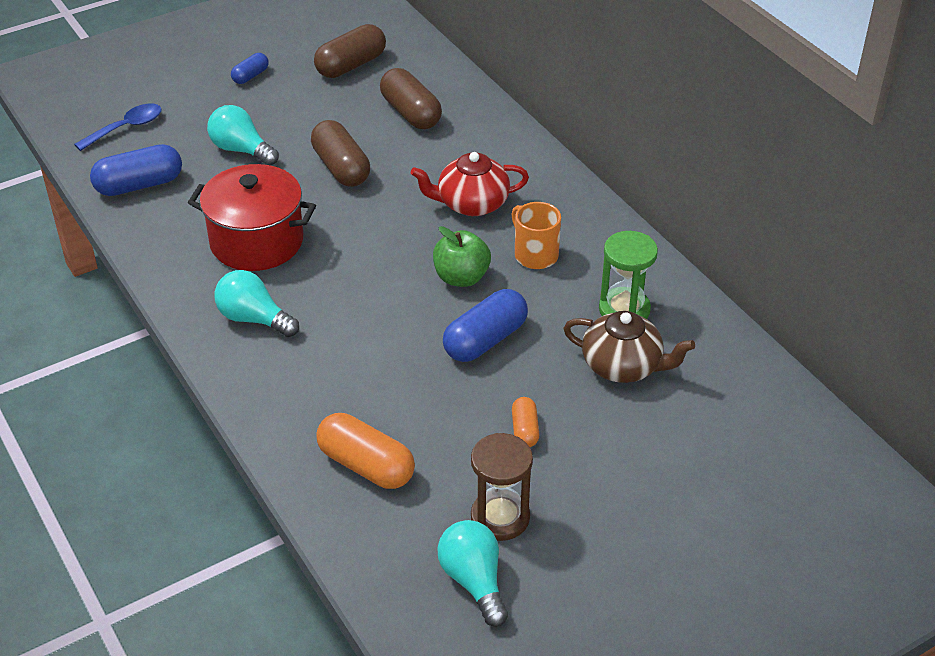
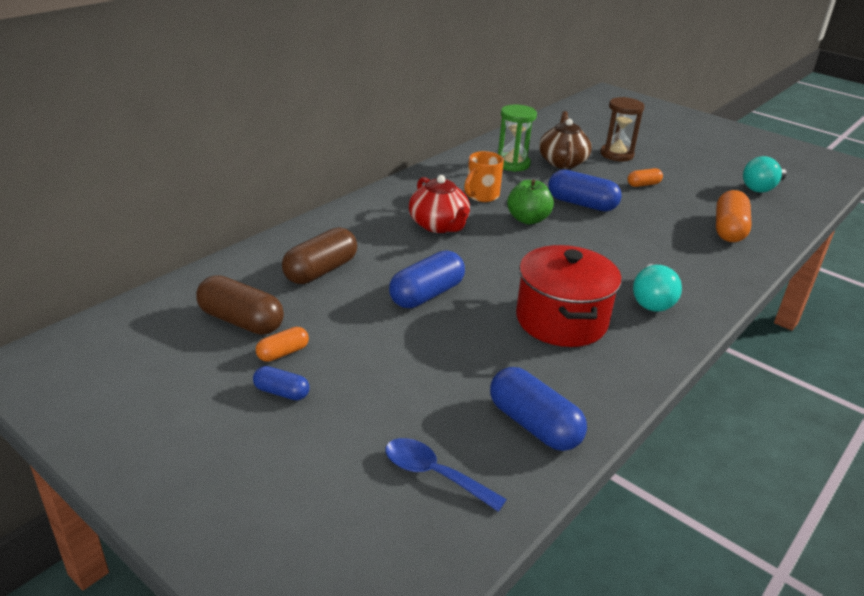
camera: 110 degrees left, 10 degrees down
(241, 150) = (430, 363): turquoise light bulb -> none
(297, 81) = (283, 353): none -> orange capsule
(341, 168) = (427, 294): brown capsule -> blue capsule
(500, 517) = (713, 185): brown hourglass -> brown hourglass (616, 154)

